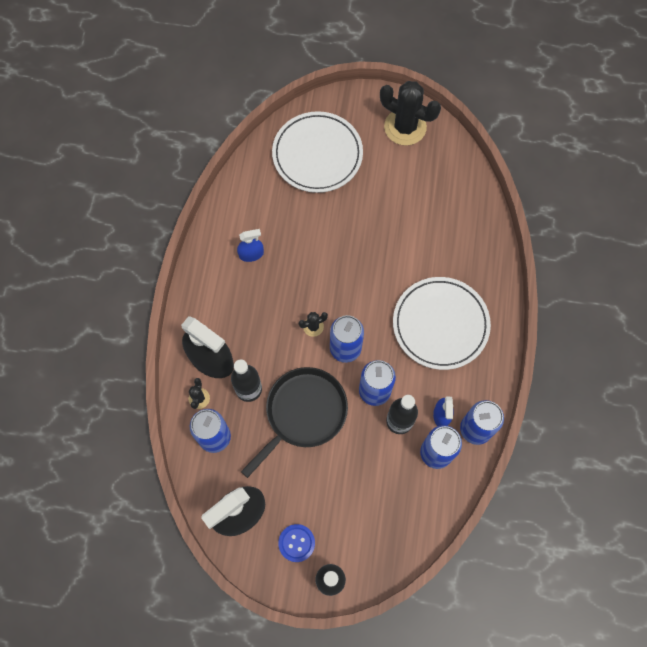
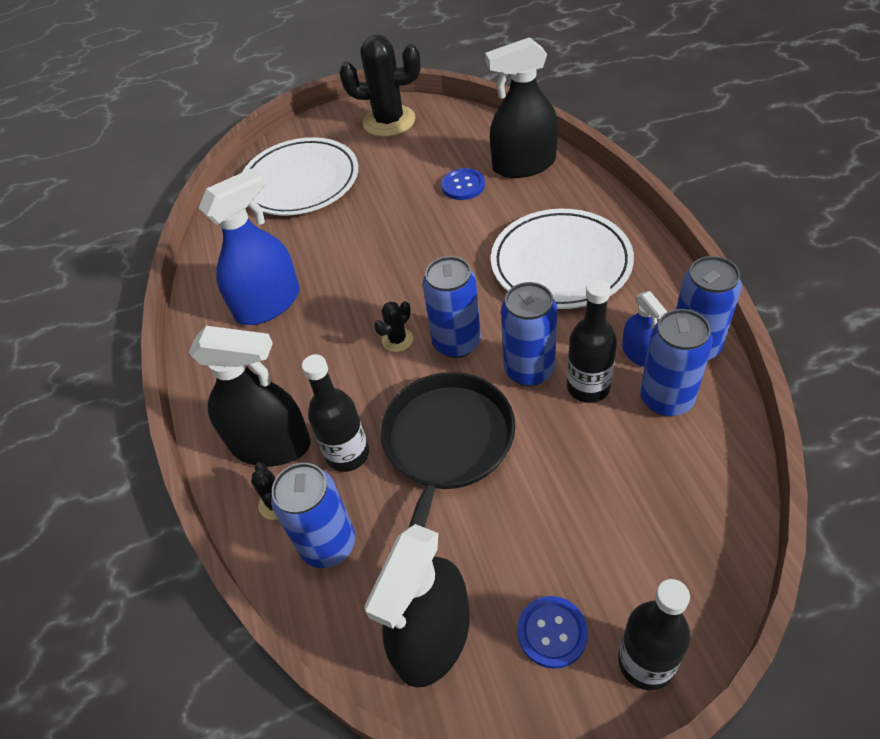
camera: 20 degrees left, 20 degrees down
(251, 254) = (268, 304): blue spray bottle -> blue spray bottle, size x1.98
(420, 222) = (463, 185): none -> blue button
(470, 226) = (524, 165): none -> black spray bottle

